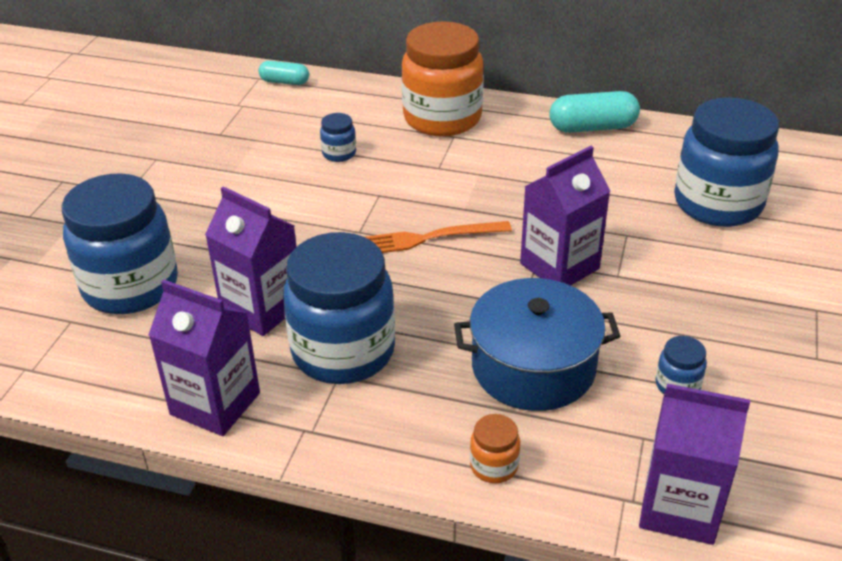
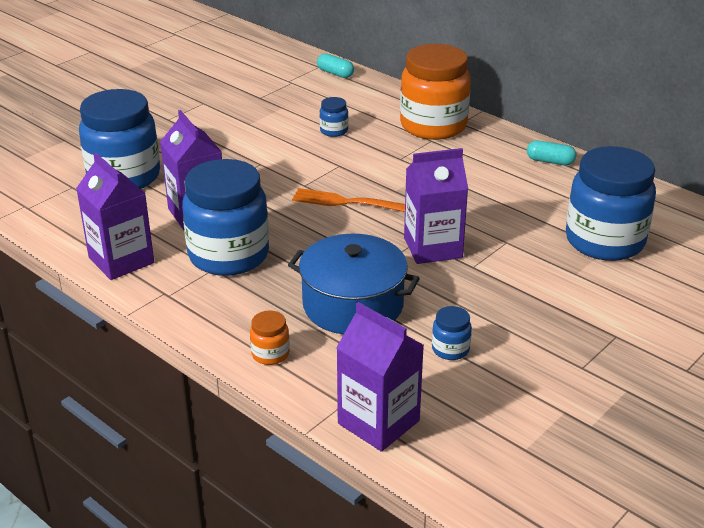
camera: 25 degrees right, 5 degrees down
(592, 127) = (550, 161): turquoise capsule -> turquoise capsule, size x0.62

